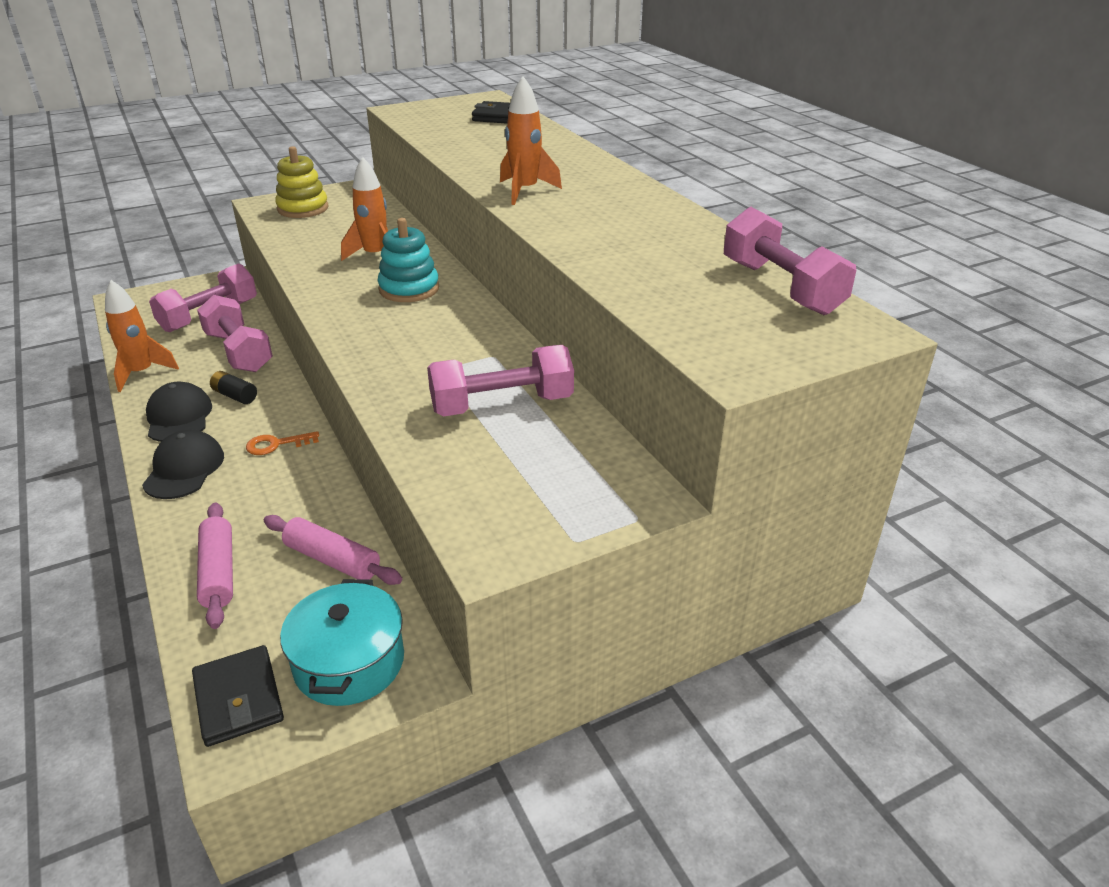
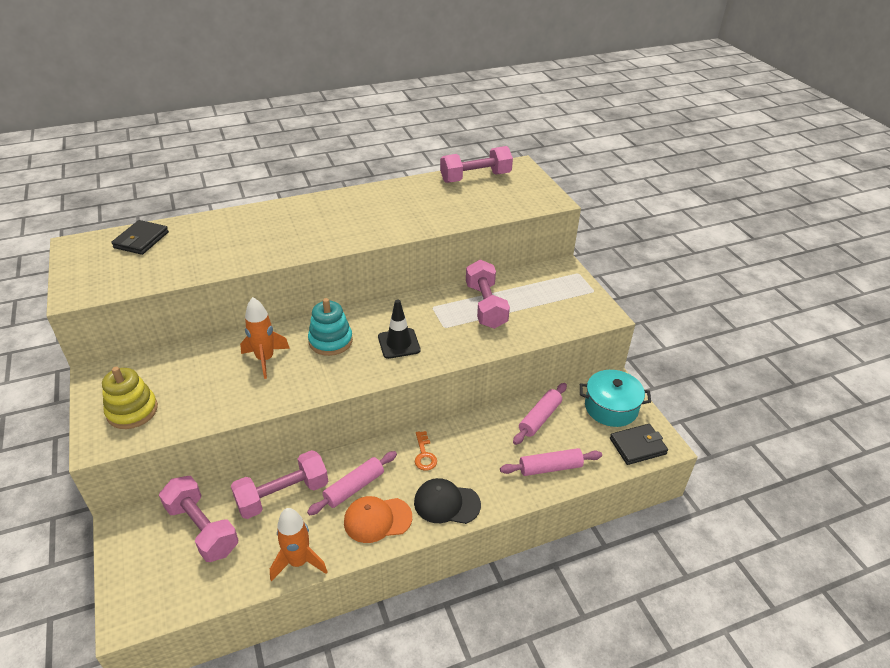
camera: 85 degrees left, 5 degrees up
(179, 417) = (377, 519): black cap -> orange cap
(235, 396) = (354, 487): black battery -> pink rolling pin
(402, 335) = (399, 343): none -> black traffic cone
(525, 191) = (319, 239): orange rocket -> none

